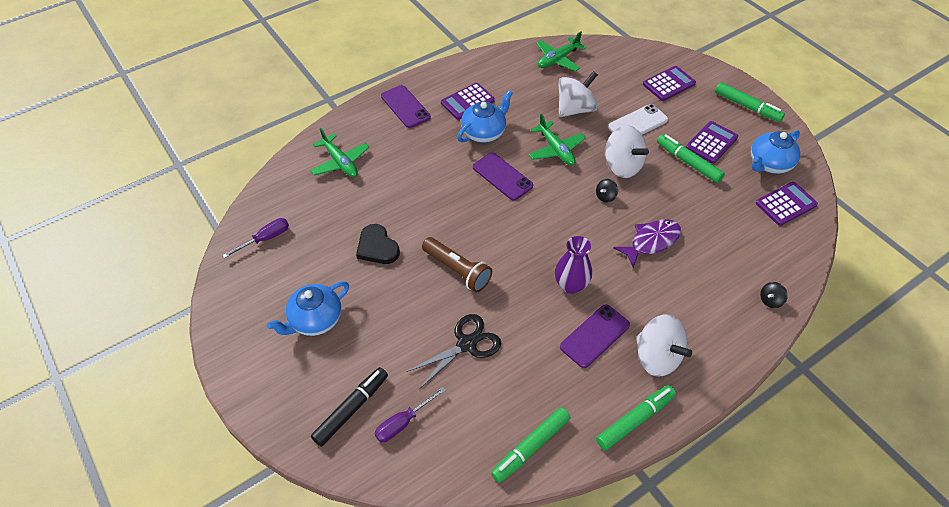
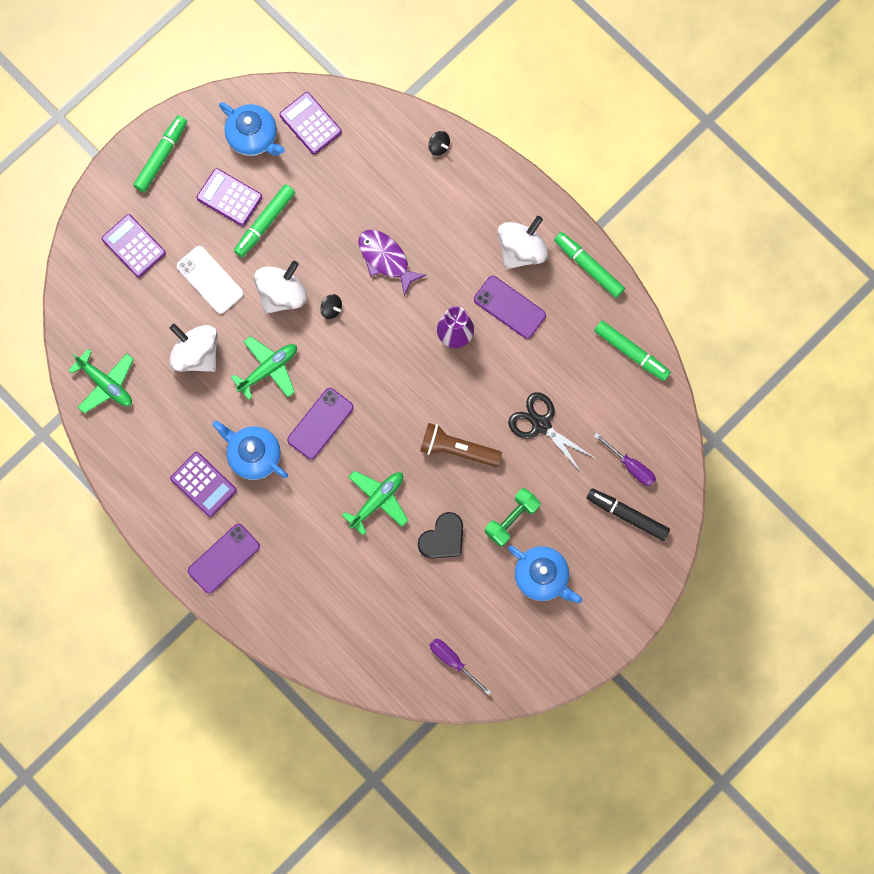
camera: 100 degrees left, 25 degrees up
(340, 162) = (329, 612): green plane -> green plane (377, 500)
(379, 303) = (511, 519): none -> green dumbbell
(457, 270) = (457, 449): brown flashlight -> brown flashlight turned 105 degrees counterclockwise

